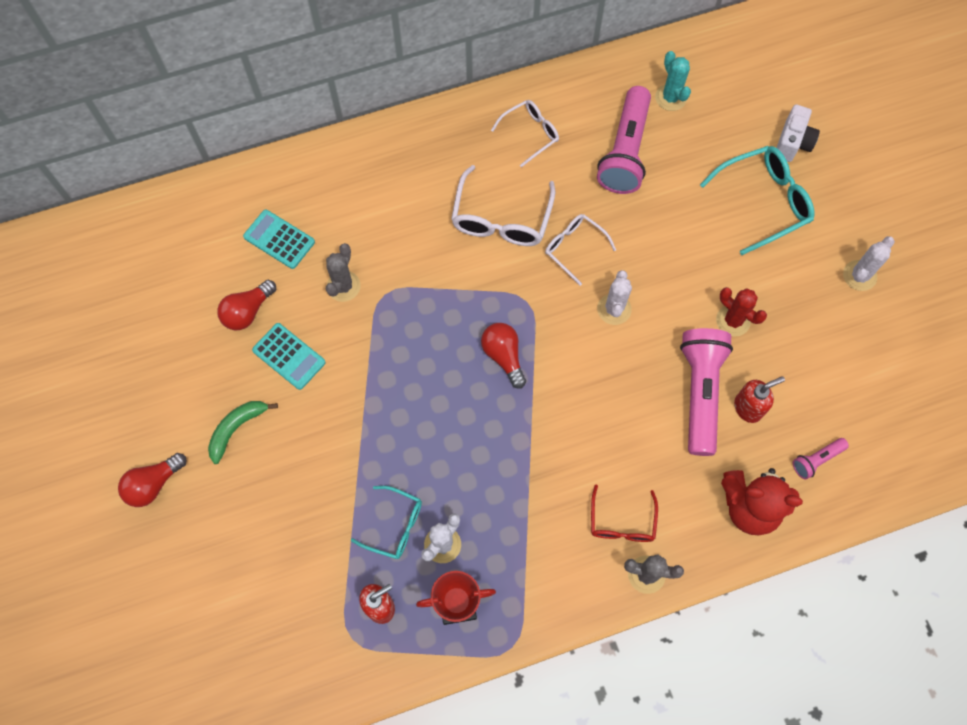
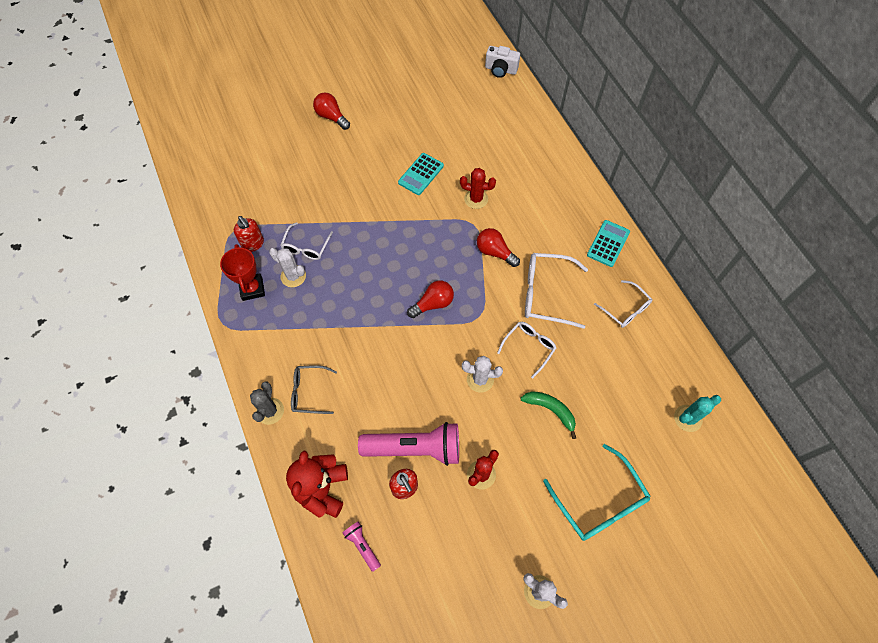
camera: 85 degrees right, 5 degrees down
(236, 428) = (369, 153): green banana -> green banana (550, 410)
(247, 311) = (450, 148): red light bulb -> red light bulb (495, 252)
(279, 239) = (506, 158): turquoise calculator -> turquoise calculator (608, 243)
(343, 286) = (476, 199): grey cactus -> red cactus
(394, 525) = (306, 246): turquoise glasses -> white glasses
(622, 522) = (309, 392): red glasses -> grey glasses
(625, 151) = (625, 382): pink flashlight -> none
(792, 142) = (667, 530): white camera -> white camera (500, 70)

